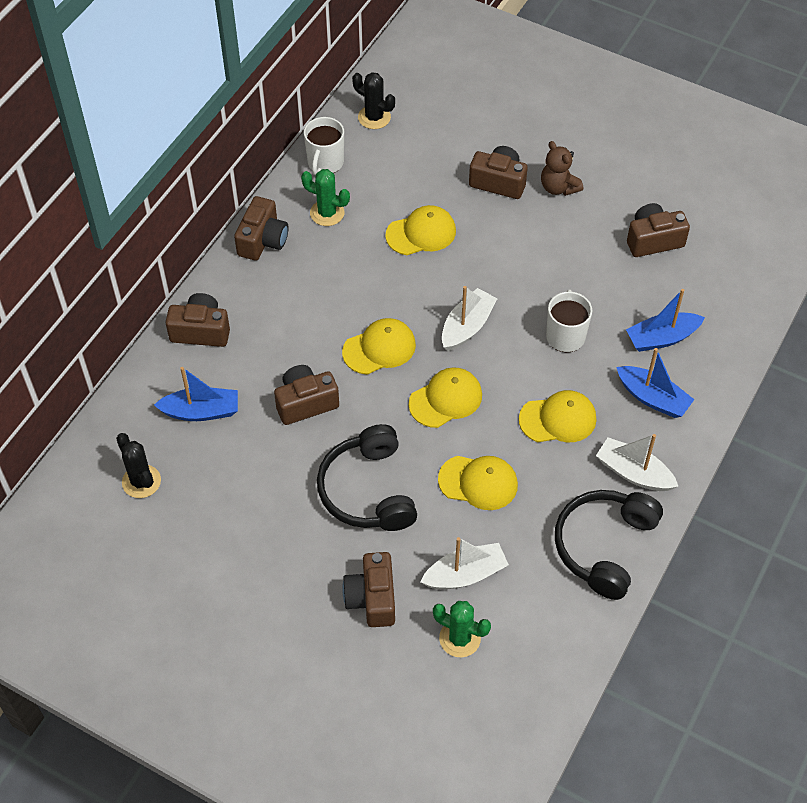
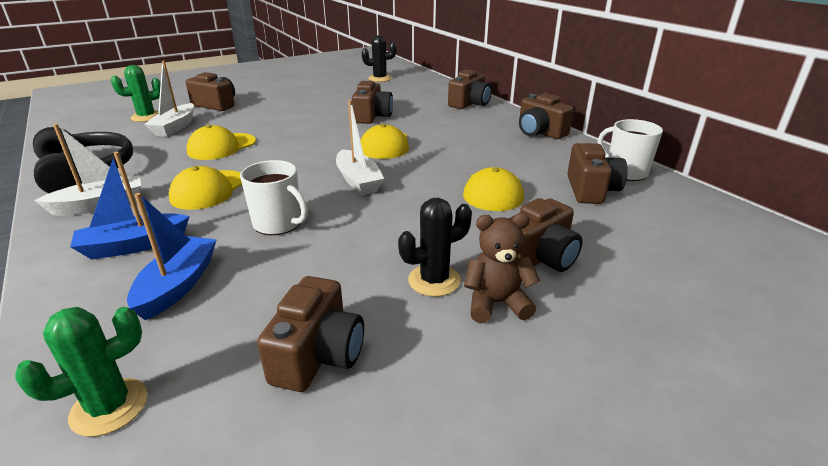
camera: 120 degrees right, 25 degrees down
(201, 411) = (406, 94): blue boat -> none
(327, 213) = (554, 159): green cactus -> green cactus (109, 407)
(367, 490) = (281, 118): black headphones -> none
(374, 117) = (694, 211): black cactus -> black cactus (434, 280)
(377, 177) = (591, 190): none -> brown camera
(446, 399) = (304, 154): yellow cap -> none

